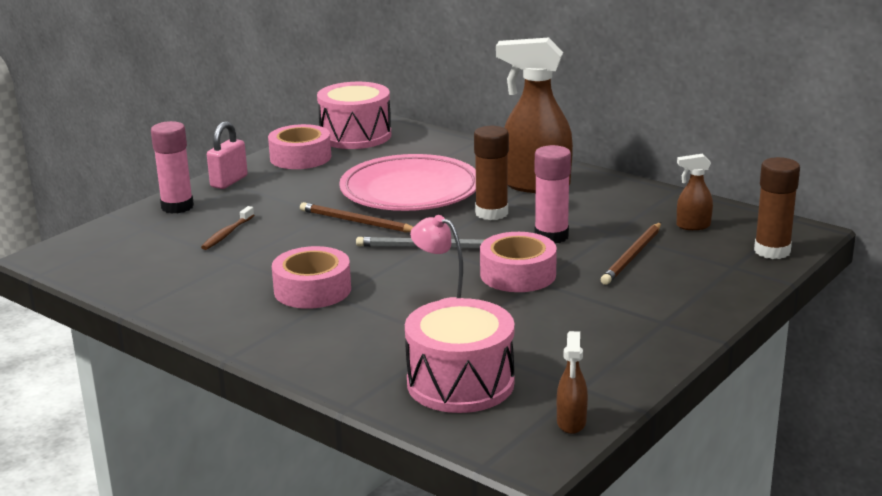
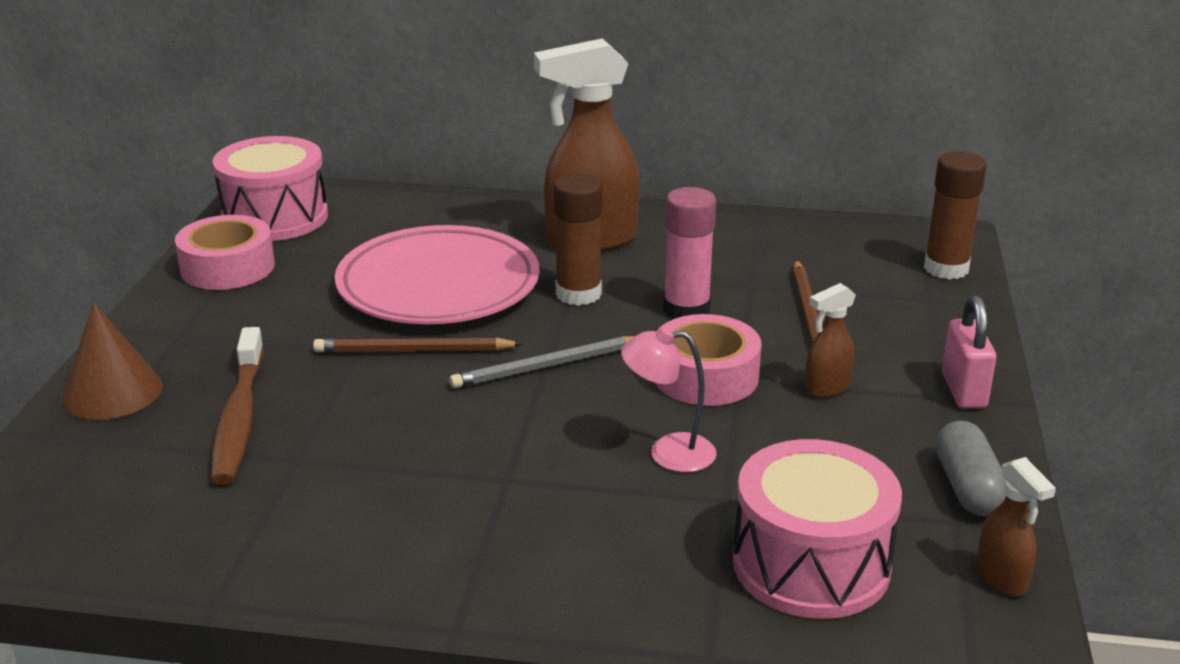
camera: 30 degrees left, 5 degrees up
(177, 207) = (112, 392): pink glue stick -> brown cone
(227, 234) = (239, 418): brown toothbrush -> brown toothbrush, size x1.76
(229, 181) = (155, 330): pink padlock -> pink padlock (963, 391)
(312, 290) = (462, 477): pink tape -> none
(614, 373) = (968, 487): none -> grey capsule
(692, 226) = (829, 256): brown spray bottle -> brown spray bottle (826, 388)

